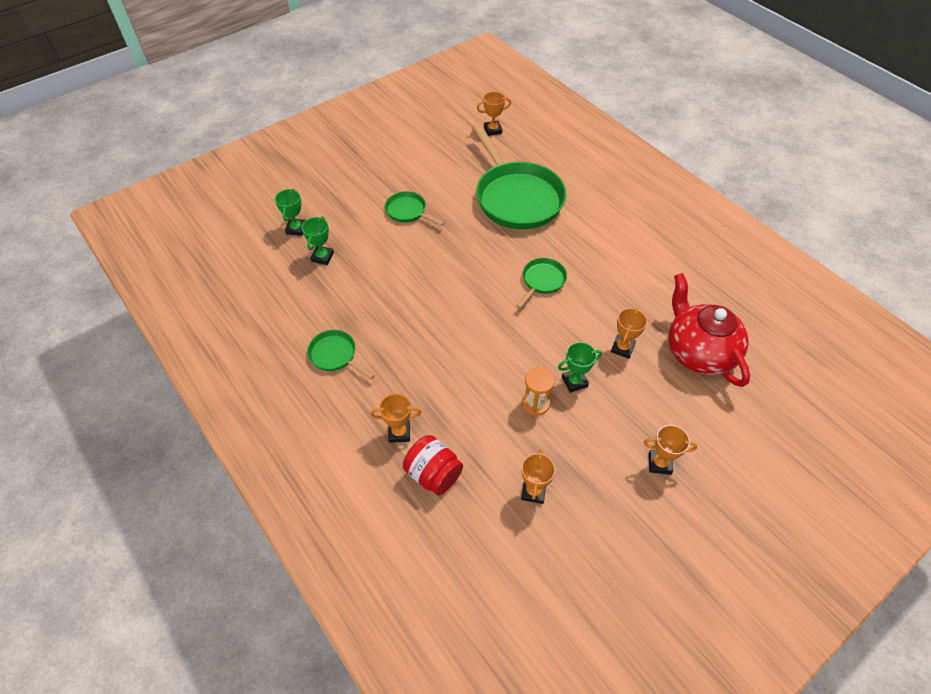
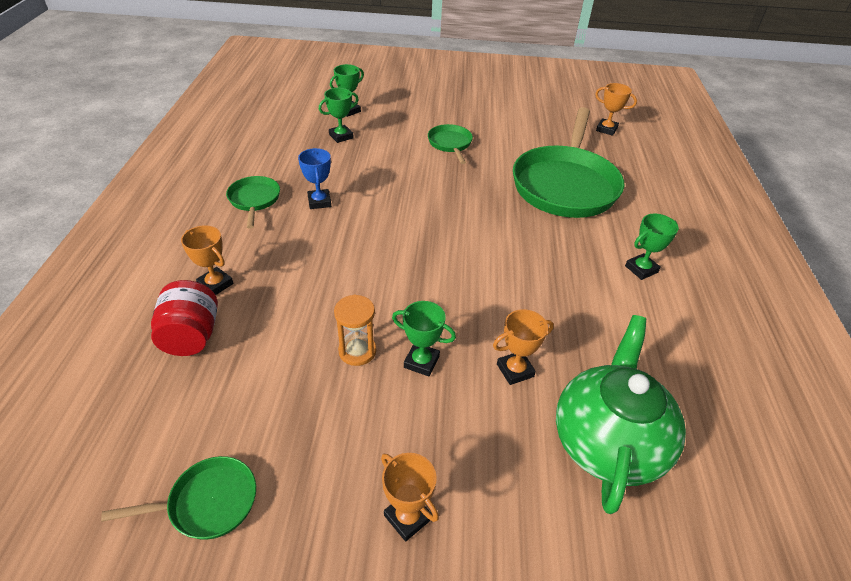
camera: 40 degrees right, 10 degrees down
(382, 323) = (319, 202): none -> blue trophy
(533, 491) = (246, 424): orange trophy -> none
(542, 281) = (503, 259): green pan -> green pan (207, 503)
(617, 233) = (641, 269): none -> green trophy
(698, 352) = (607, 441): red teapot -> green teapot

